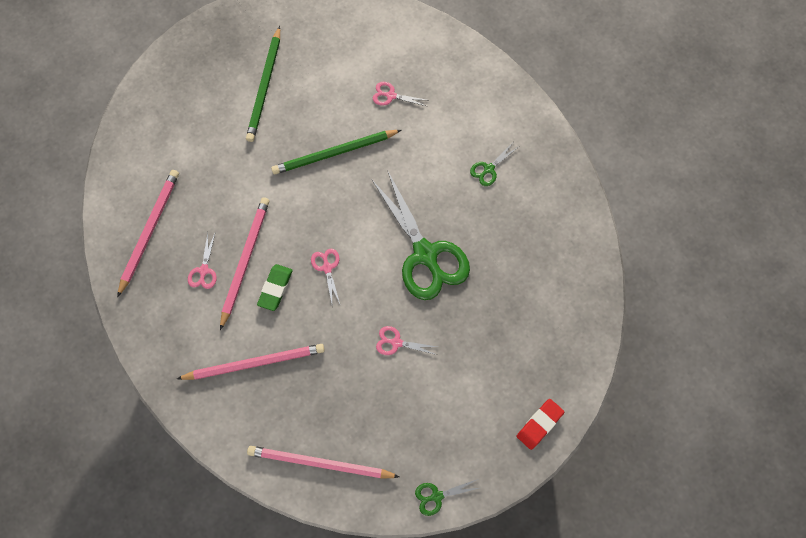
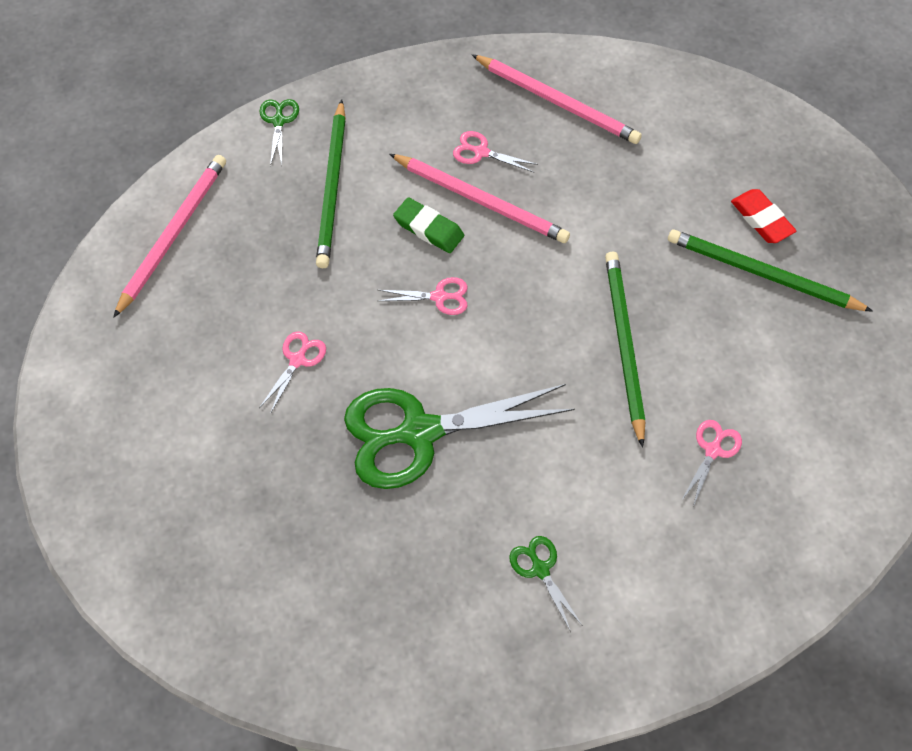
camera: 105 degrees right, 10 degrees down
(255, 363) = (332, 187): pink pencil -> green pencil
(436, 496) = (70, 359): green scissors -> green scissors (279, 121)
(539, 424) = (105, 520): red eraser -> red eraser (761, 219)

